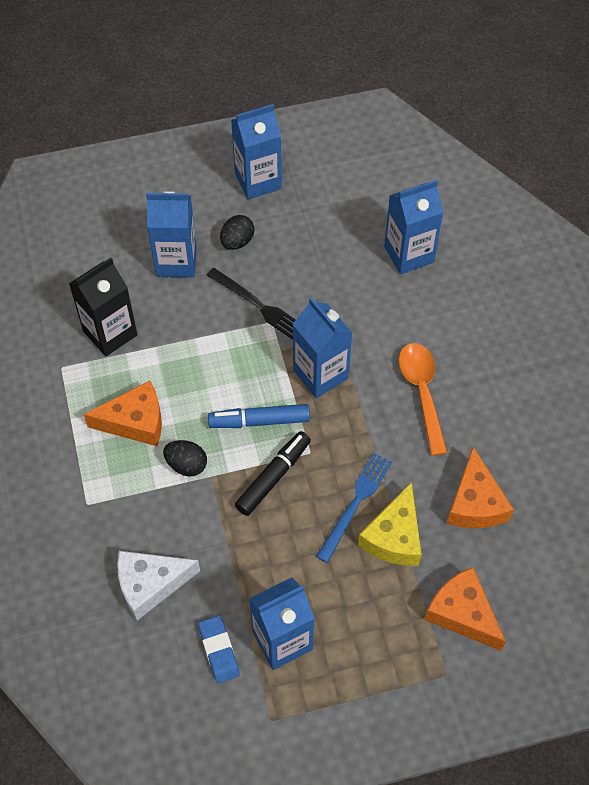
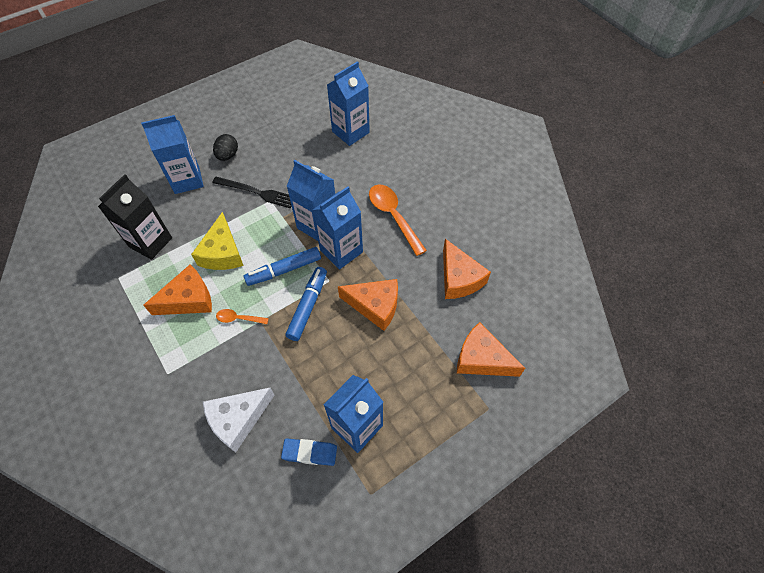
camera: 20 degrees left, 0 degrees up
(186, 465) = (238, 318): black egg -> orange spoon
(219, 650) = (310, 452): blue eraser -> blue eraser turned 45 degrees counterclockwise
(258, 181) = (230, 114): blue carton -> blue carton (341, 251)
(273, 477) = (308, 306): black marker -> blue marker
(355, 503) = (375, 306): blue fork -> orange cheese
(394, 537) = (412, 320): yellow cheese -> yellow cheese (222, 253)

